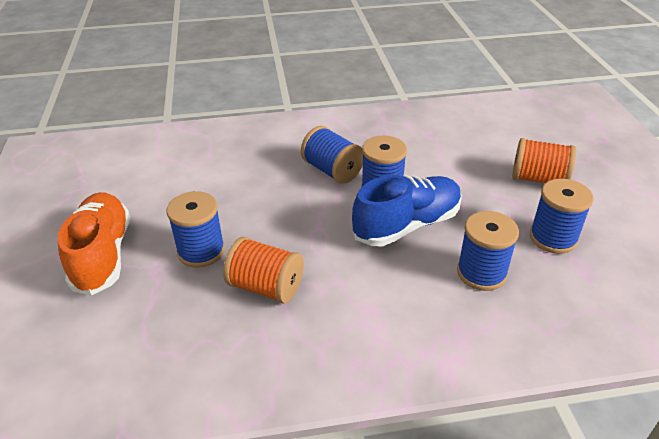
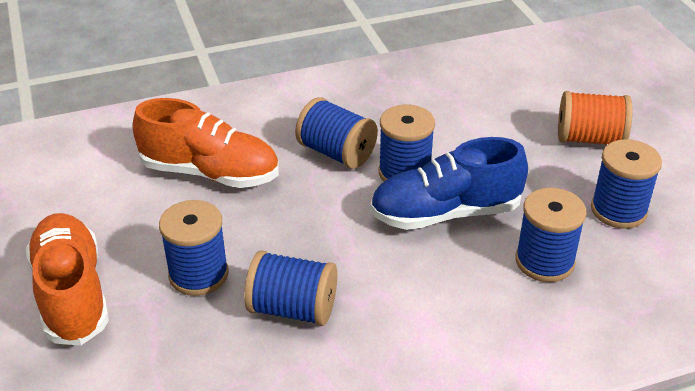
camera: 10 degrees left, 0 degrees up
(233, 176) = (210, 173): none -> orange shoe
(266, 287) = (292, 309): orange spool -> blue spool
(407, 225) = (445, 213): blue shoe -> blue shoe turned 150 degrees counterclockwise

